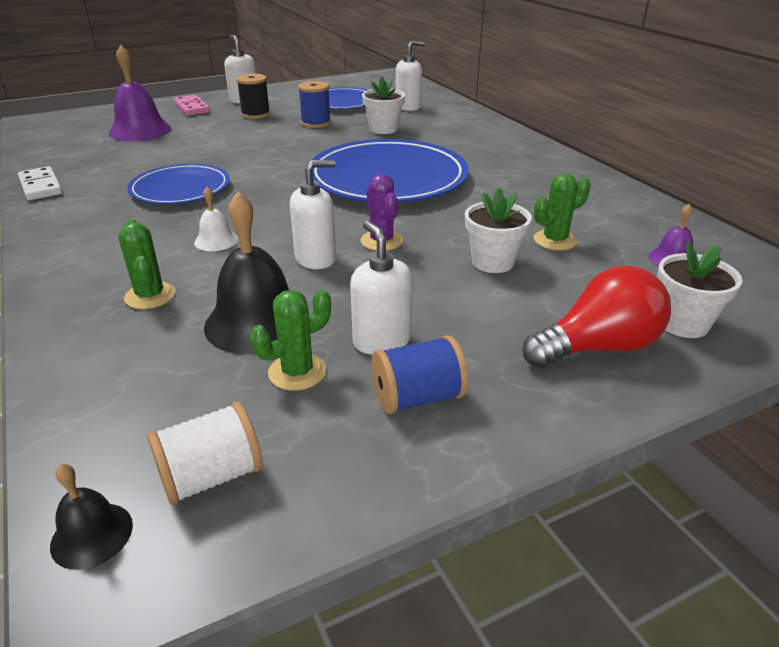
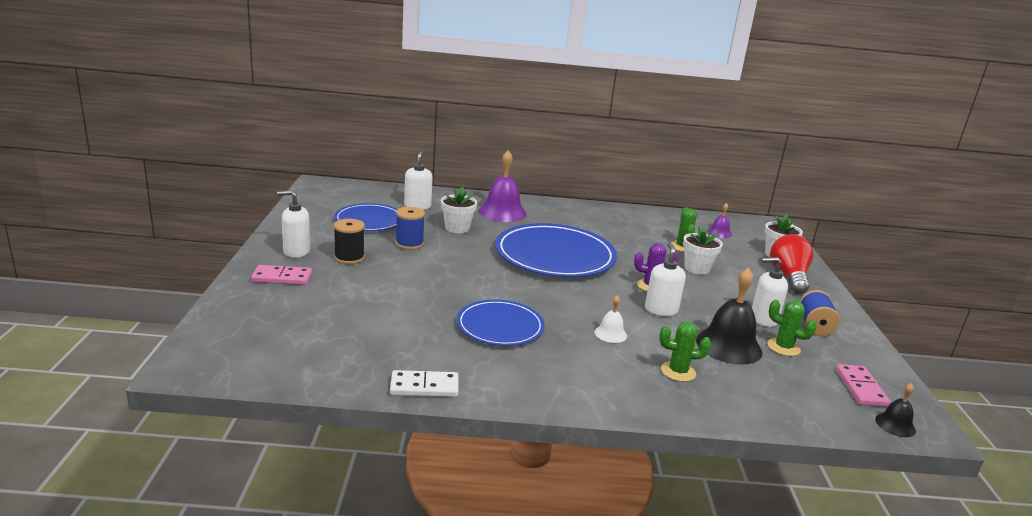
camera: 65 degrees left, 10 degrees down
(140, 131) = (320, 315): purple bell -> purple bell (502, 212)
(211, 476) = (860, 388): white spool -> pink domino
(297, 372) = (783, 347): green cactus -> green cactus turned 45 degrees counterclockwise

